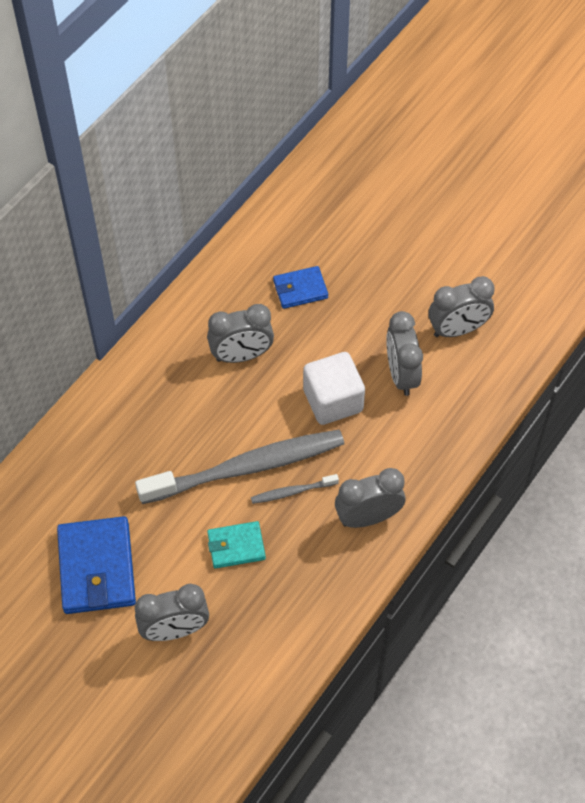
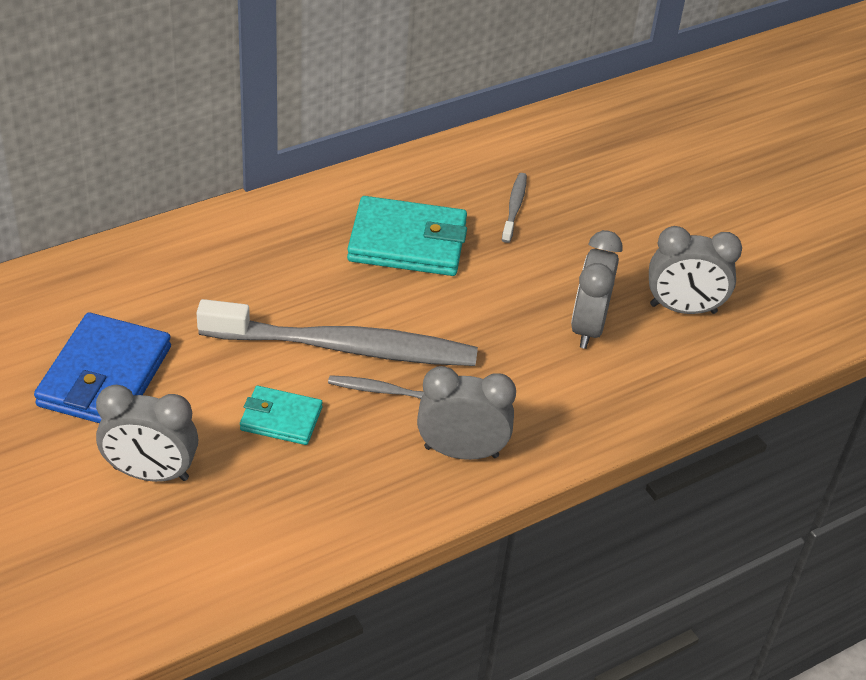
camera: 20 degrees right, 15 degrees down
(241, 355) = (407, 242): grey clock -> turquoise wallet
(300, 289) = (514, 207): blue wallet -> grey toothbrush
(333, 400) = (489, 321): white cube -> none

